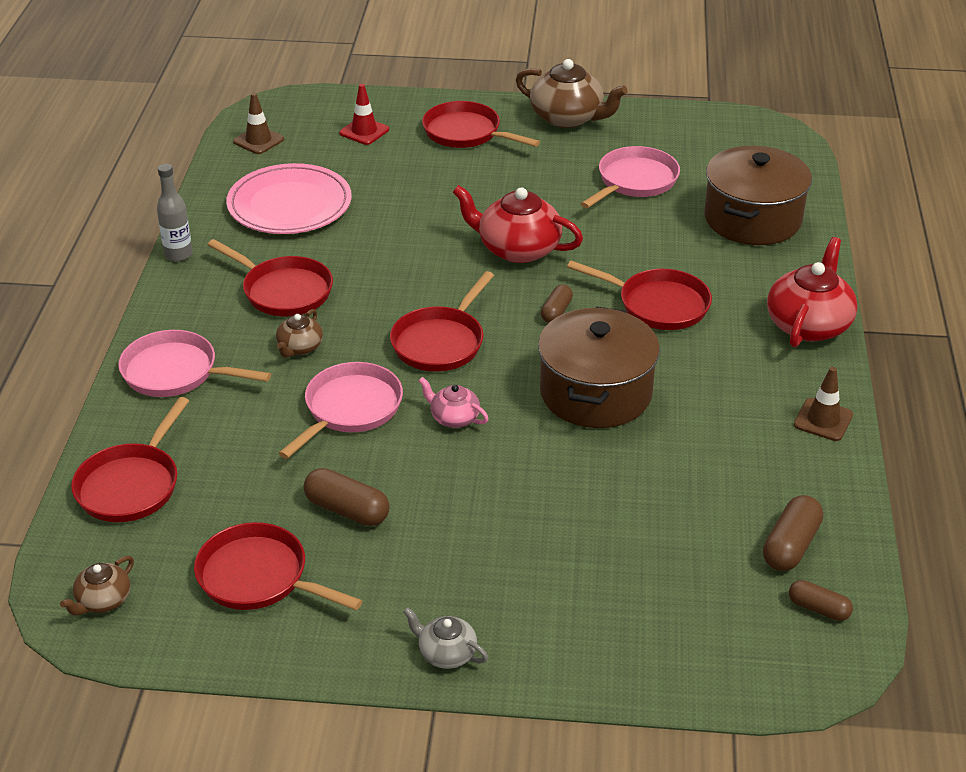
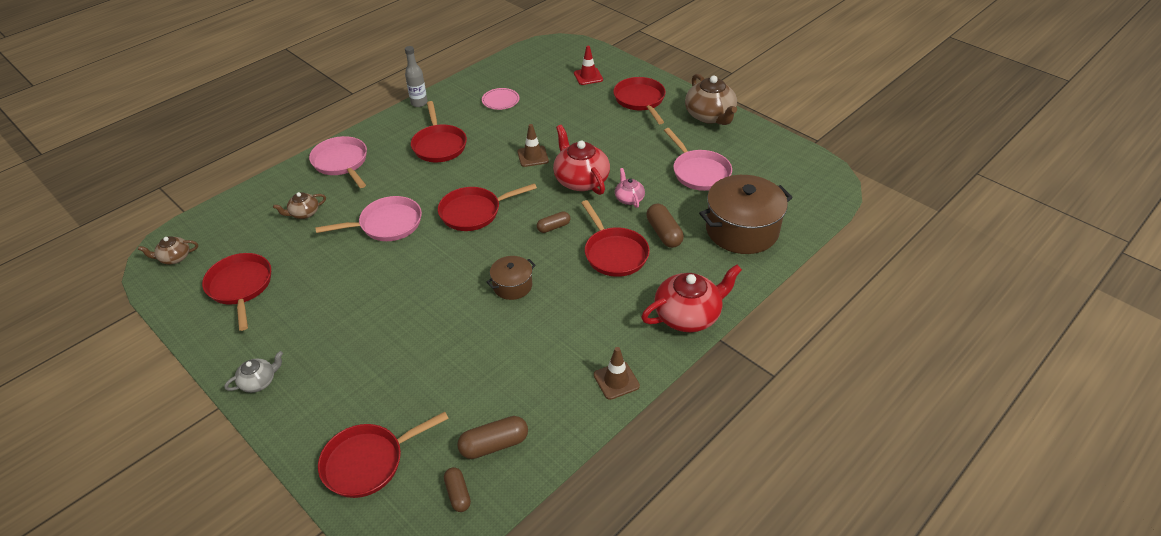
camera: 40 degrees right, 5 degrees up
(131, 485) = (255, 208): red pan -> red pan (368, 462)
(258, 140) = (530, 59): brown traffic cone -> brown traffic cone (533, 156)
(289, 205) = (500, 101): pink plate -> pink plate, size x0.48
(299, 347) = (407, 179): brown teapot -> brown teapot (304, 213)
(347, 510) = (317, 277): brown capsule -> brown capsule (663, 233)
(446, 653) = (259, 381): grey teapot -> grey teapot turned 75 degrees clockwise
(454, 418) = (426, 257): pink teapot -> pink teapot (629, 198)
(595, 393) = (512, 286): brown pot -> brown pot, size x0.51
(634, 181) = (699, 172): pink pan -> pink pan turned 75 degrees clockwise

